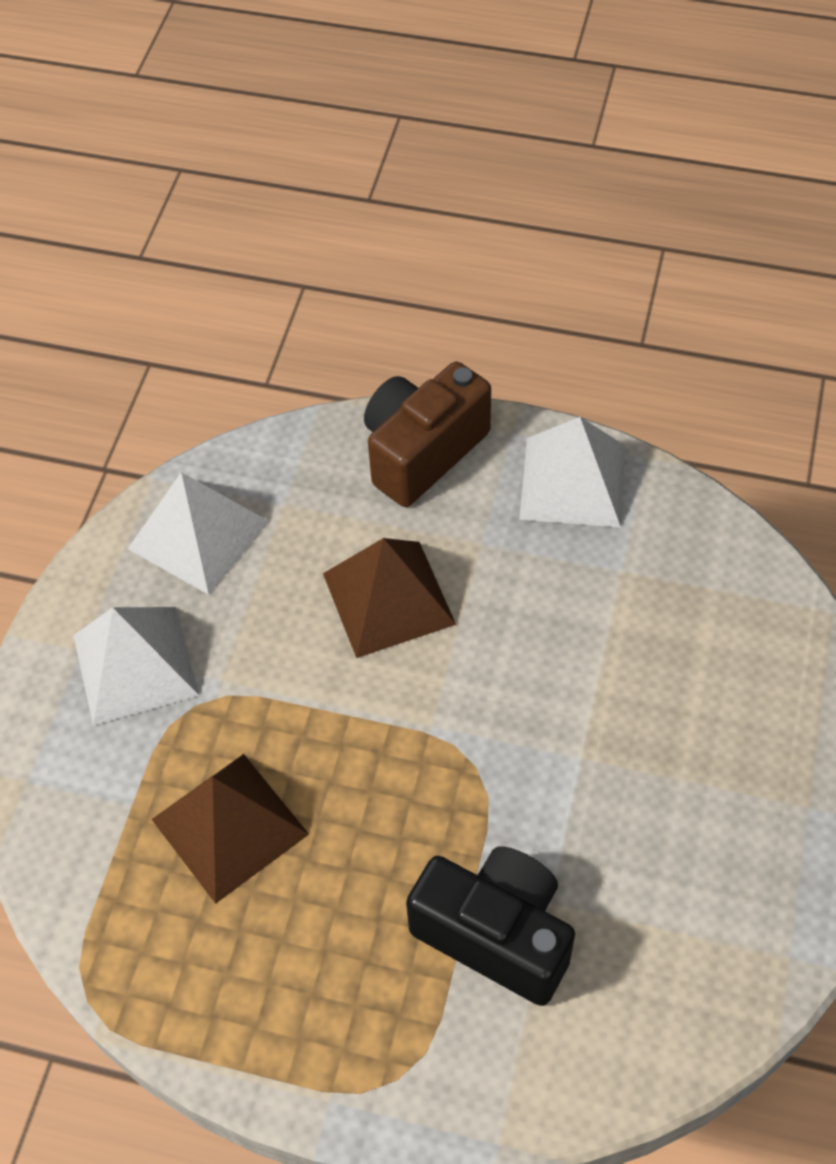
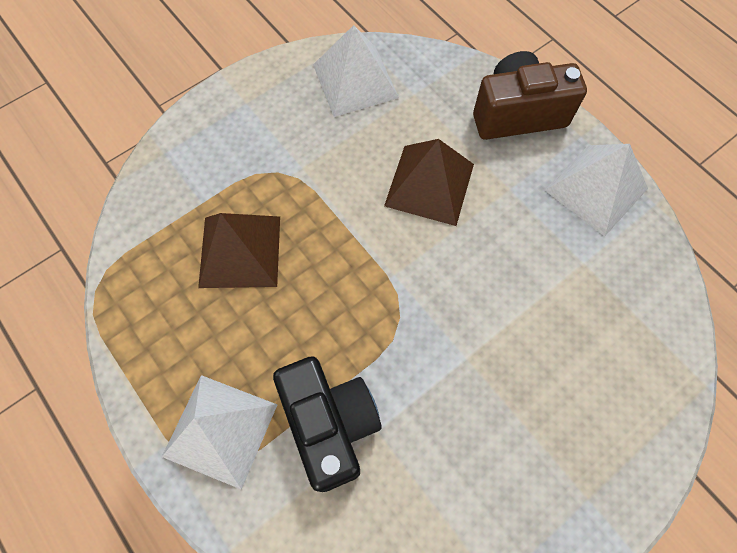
camera: 35 degrees right, 10 degrees up
(135, 664) = (265, 129): white pyramid -> white pyramid (220, 430)

